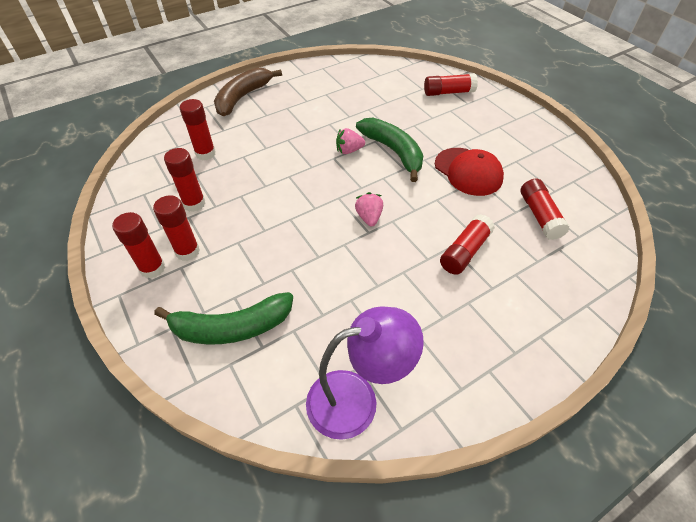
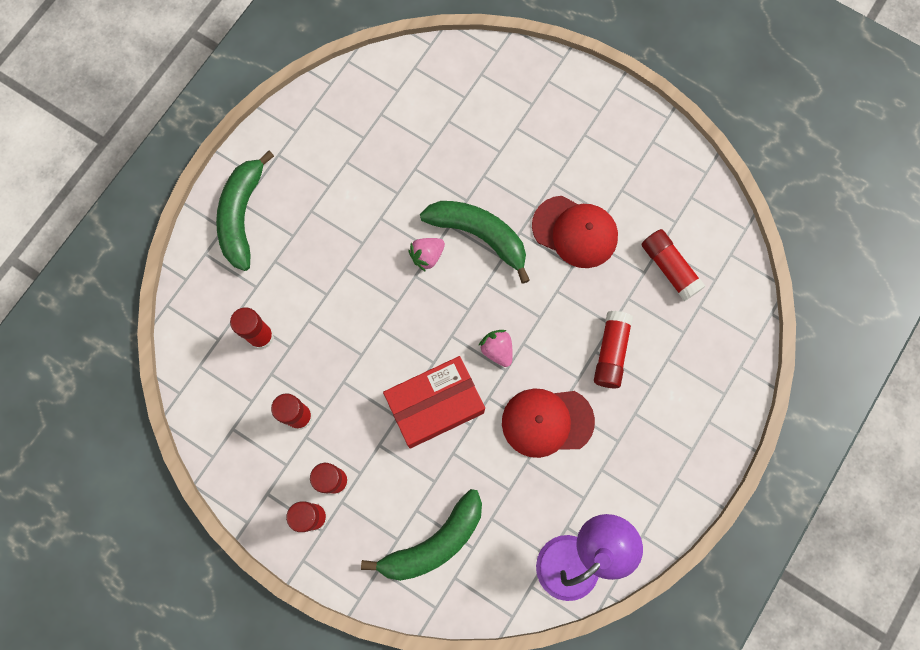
camera: 25 degrees left, 25 degrees up
(243, 97) = (242, 215): brown banana -> green banana
(298, 233) = (435, 405): none -> red box
(384, 278) = (547, 422): none -> red cap
(448, 92) = (501, 92): red glue stick -> none

